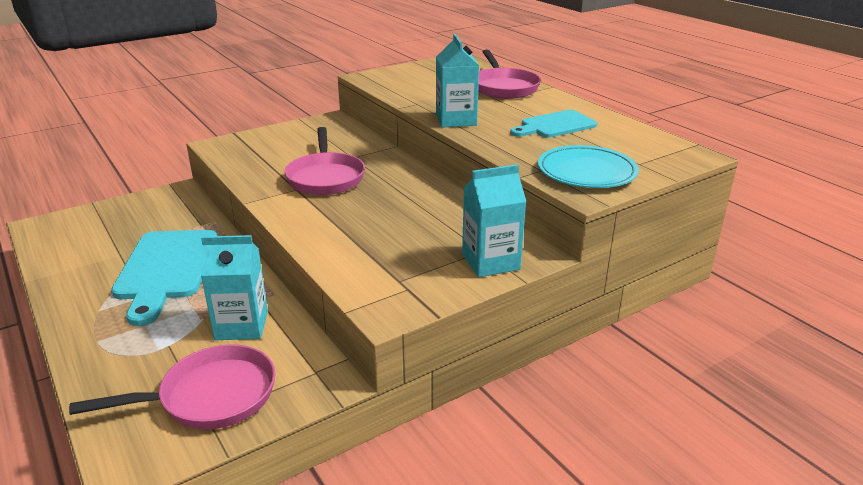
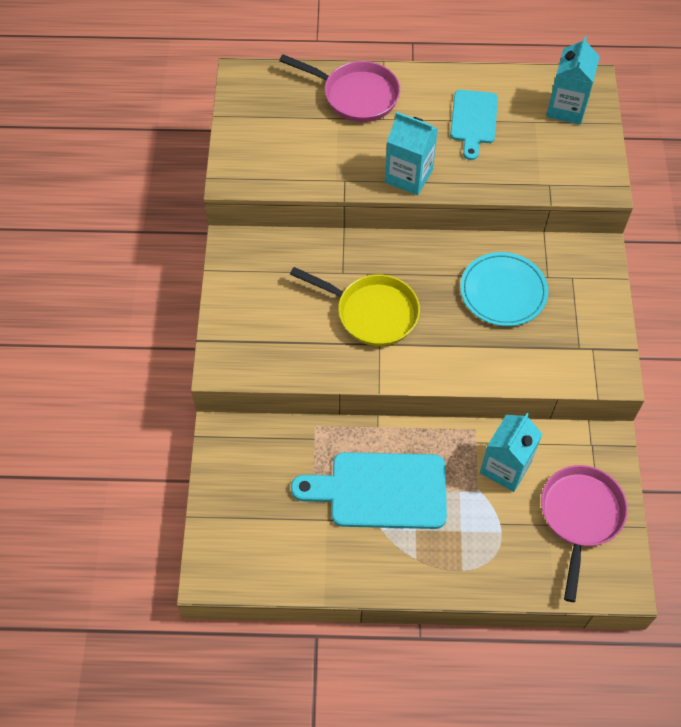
camera: 55 degrees left, 30 degrees up
(166, 269) = (380, 491): turquoise cutting board -> turquoise cutting board turned 150 degrees clockwise
(325, 177) = (372, 313): pink pan -> yellow pan
(490, 262) = (591, 282): turquoise carton -> turquoise carton (566, 108)
(586, 172) = (572, 161): turquoise plate -> turquoise plate (503, 292)

